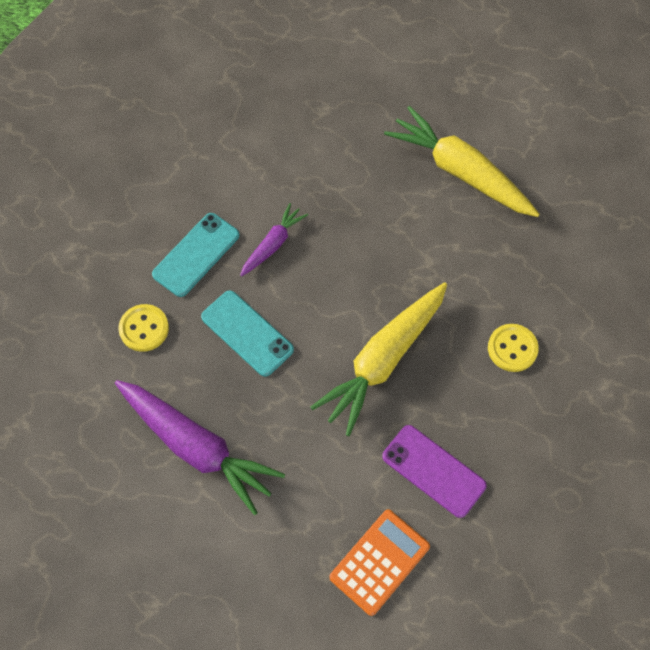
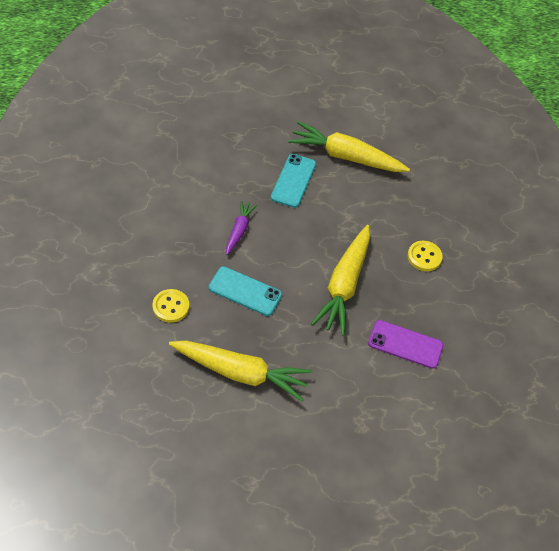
camera: 25 degrees left, 10 degrees down
(196, 254) = (187, 250): turquoise phone -> turquoise phone (293, 181)
(197, 447) = (241, 373): purple carrot -> yellow carrot
(379, 562) = (394, 410): orange calculator -> none

